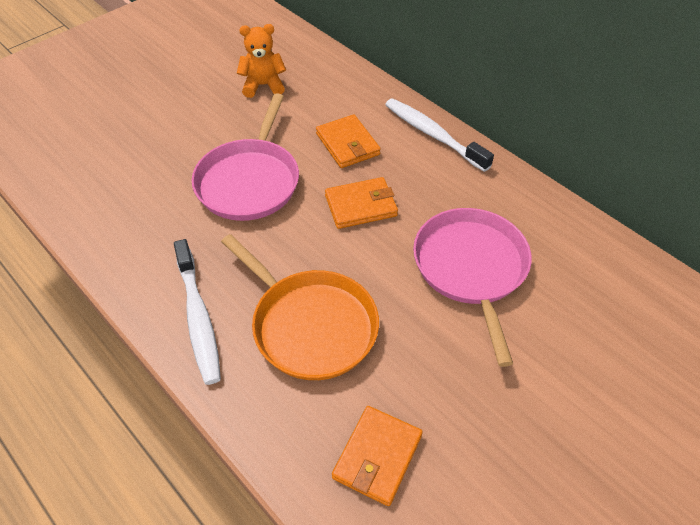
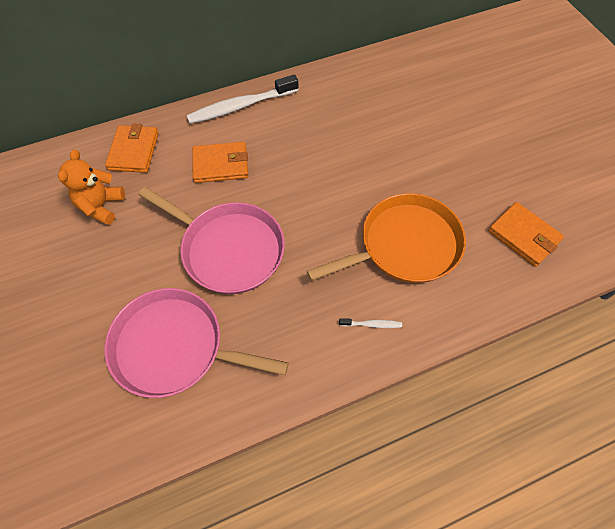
camera: 70 degrees left, 10 degrees up
(198, 318) = (372, 324): white toothbrush -> white toothbrush, size x0.43
(361, 206) = (296, 177): orange wallet -> orange wallet (134, 151)
(471, 268) = (386, 132): pink pan -> pink pan (174, 347)

